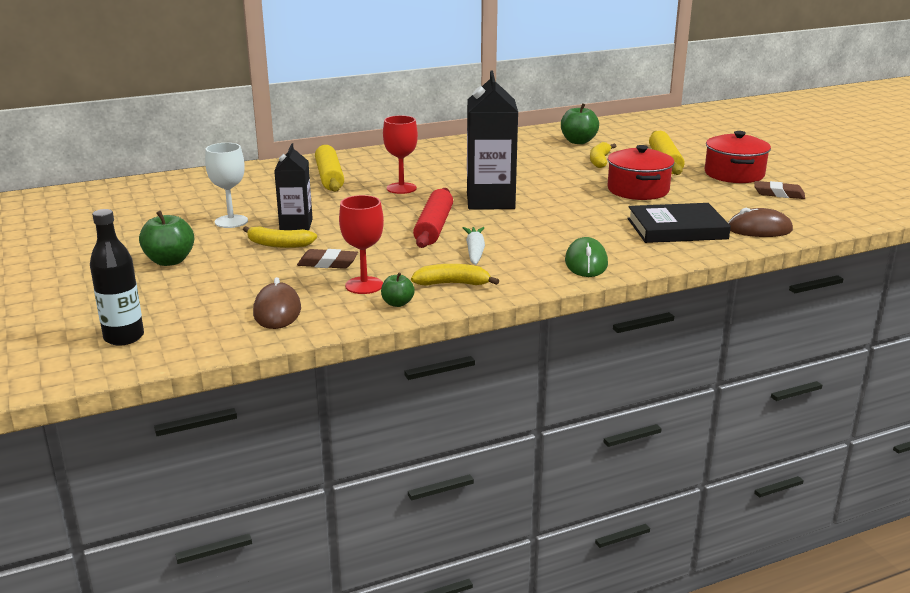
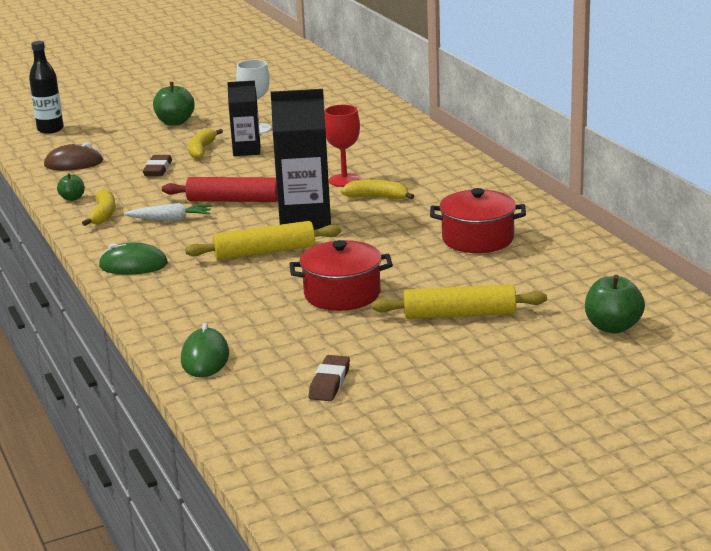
camera: 90 degrees right, 0 degrees up
(329, 177) = (377, 149): yellow rolling pin -> yellow rolling pin (264, 252)
(364, 285) = (110, 185): red goblet -> none
(578, 141) = (537, 261): green apple -> green apple (612, 327)
(600, 161) = (454, 274): yellow banana -> yellow banana (377, 197)
(677, 229) = (214, 311): black book -> none
(734, 174) = (410, 358): red pot -> red pot (478, 239)
(759, 229) = (205, 358): brown mouse -> green mouse

